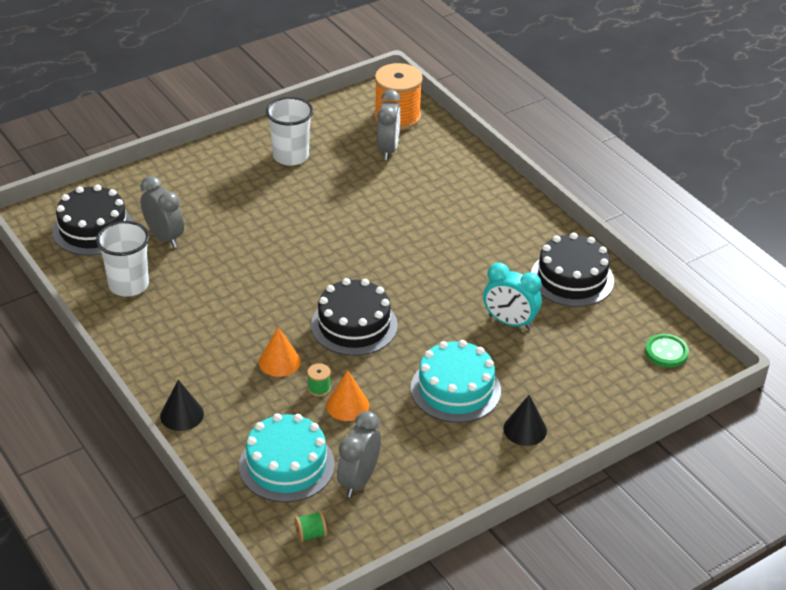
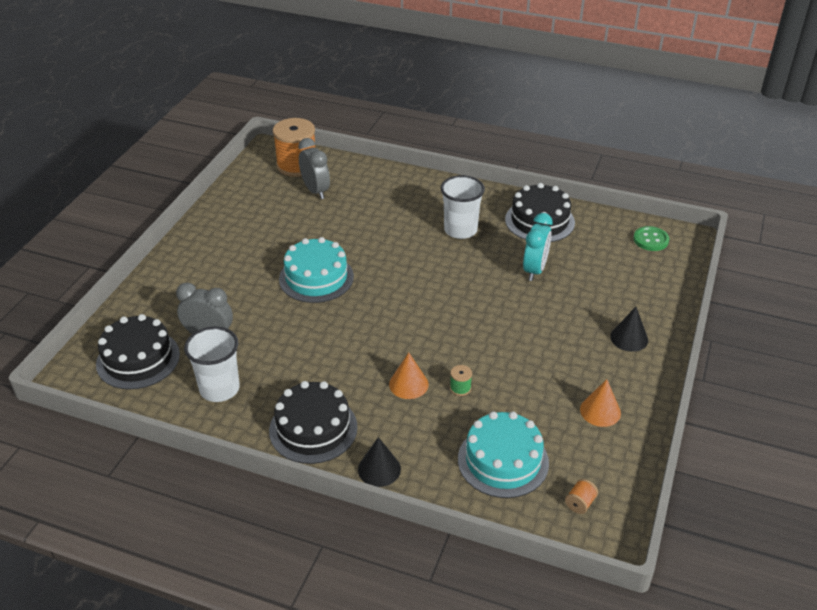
camera: 35 degrees left, 0 degrees up
(291, 156) = (246, 227): white cup -> white cup (460, 230)
(310, 534) = (580, 503): green spool -> orange spool
(347, 405) = (494, 389): orange cone -> orange cone (600, 411)
(354, 325) = (432, 327): black cake -> black cake (313, 429)
(358, 480) = (565, 440): grey clock -> none
(455, 389) = (554, 335): turquoise cake -> turquoise cake (316, 278)
(509, 322) = (535, 270): turquoise clock -> turquoise clock turned 60 degrees counterclockwise

